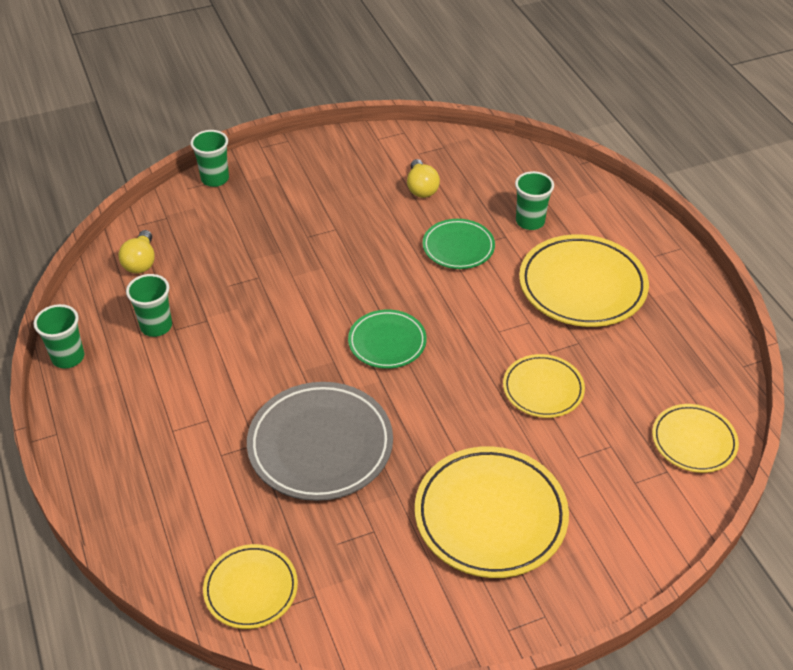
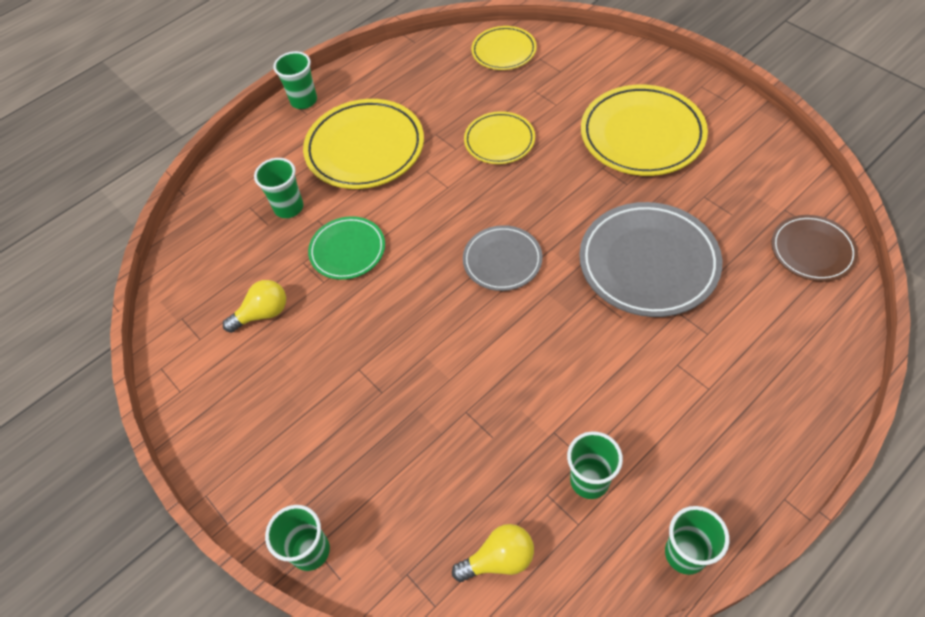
camera: 105 degrees left, 10 degrees up
(251, 589) = (812, 251): yellow plate -> brown plate
(387, 342) = (502, 261): green plate -> grey plate
(676, 257) = (304, 101): none -> green cup

